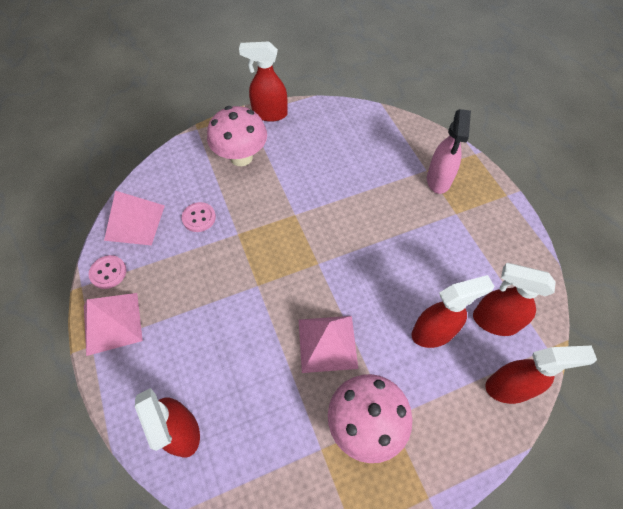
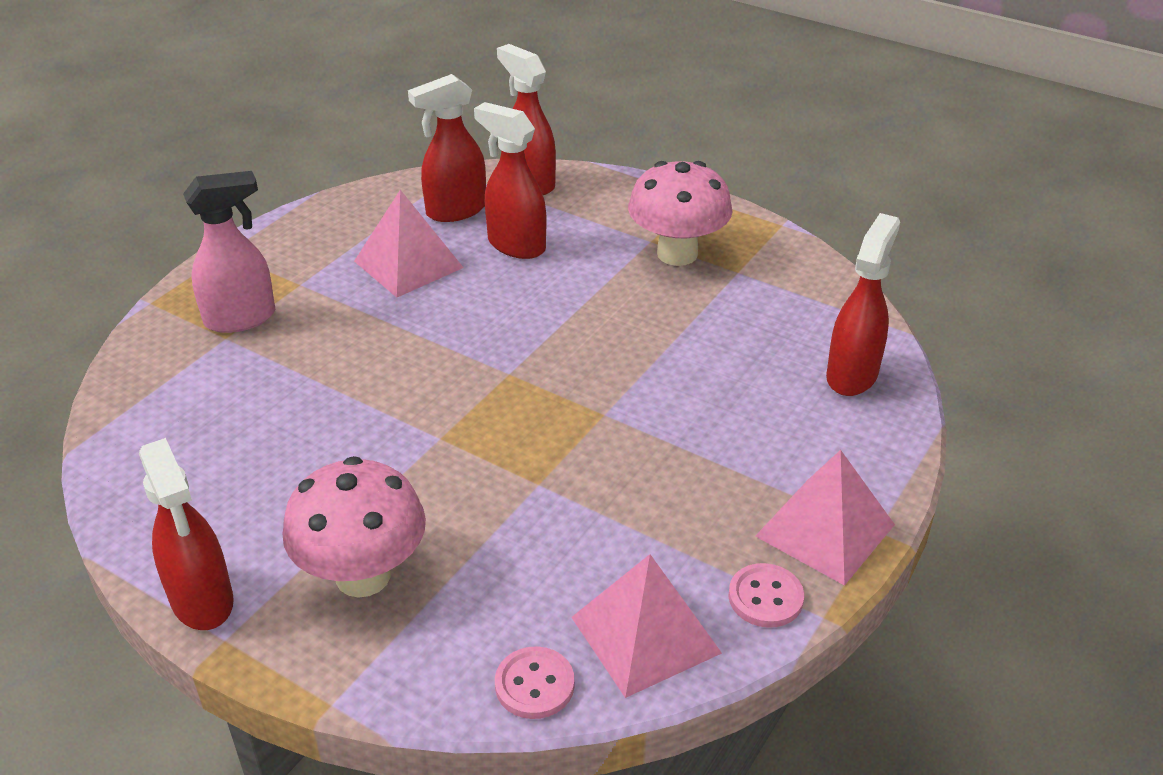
camera: 125 degrees left, 20 degrees down
(199, 218) = (553, 550): pink button -> pink button (534, 685)
(327, 343) = (617, 315): pink pyramid -> pink pyramid (408, 264)
(494, 321) = (455, 211): red spray bottle -> red spray bottle turned 75 degrees clockwise

